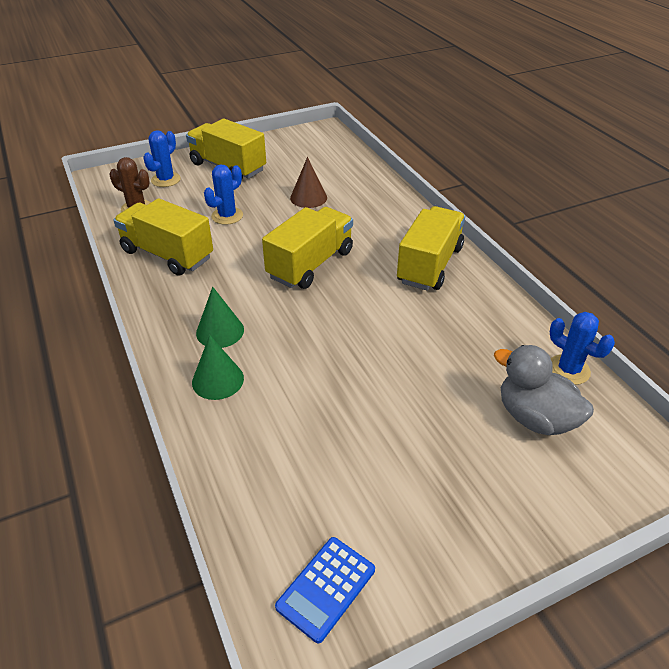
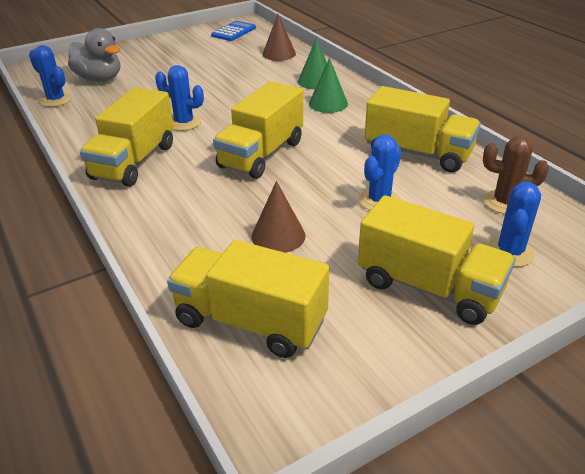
camera: 175 degrees right, 5 degrees down
(250, 470) = (279, 54): none -> brown cone
(331, 159) = (250, 321): none -> yellow truck
(390, 313) = (184, 123): none -> blue cactus

